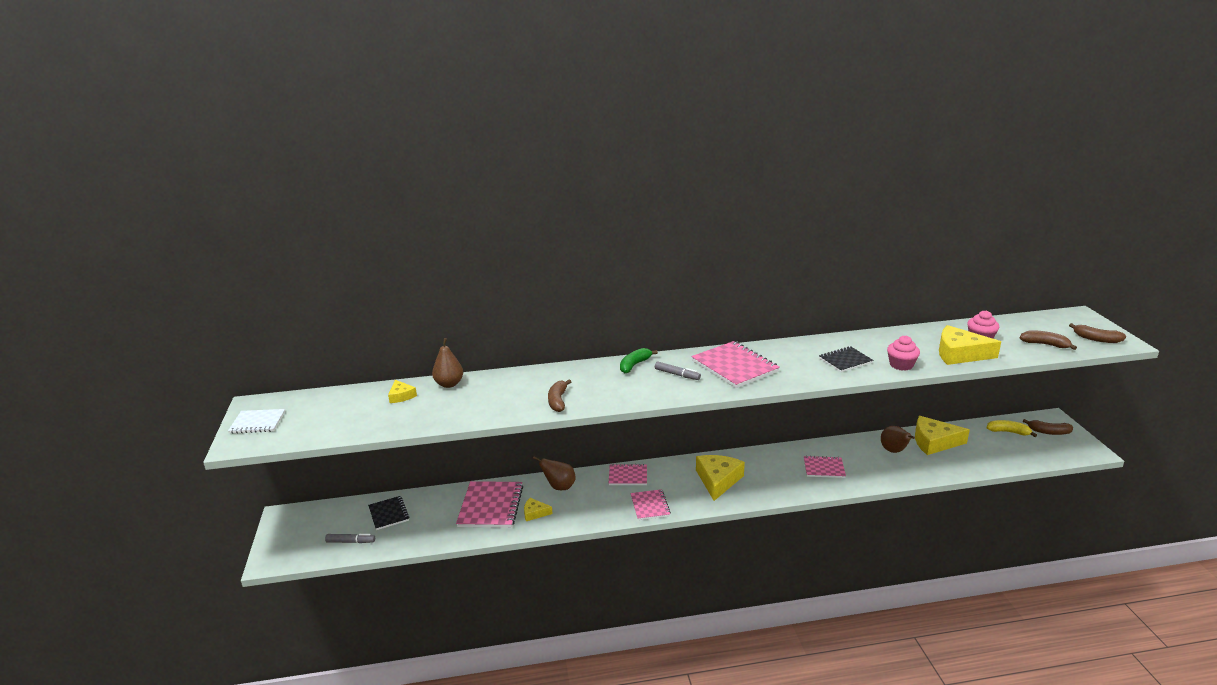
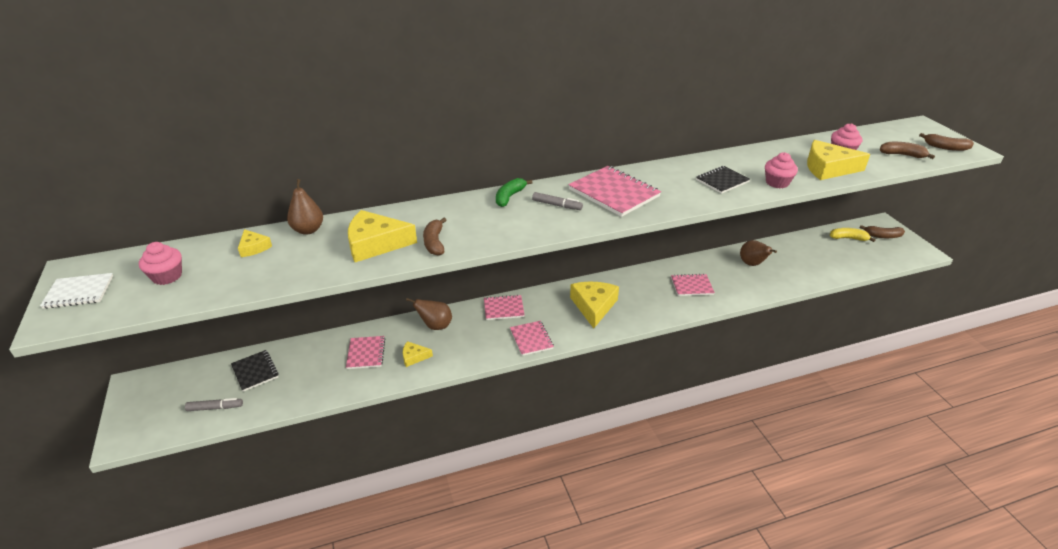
camera: 10 degrees left, 10 degrees up
(328, 415) = (167, 276): none -> pink cupcake
(490, 506) = (366, 353): pink notebook -> pink notebook, size x0.60
(934, 442) = (786, 252): yellow cheese -> yellow cheese (375, 244)

